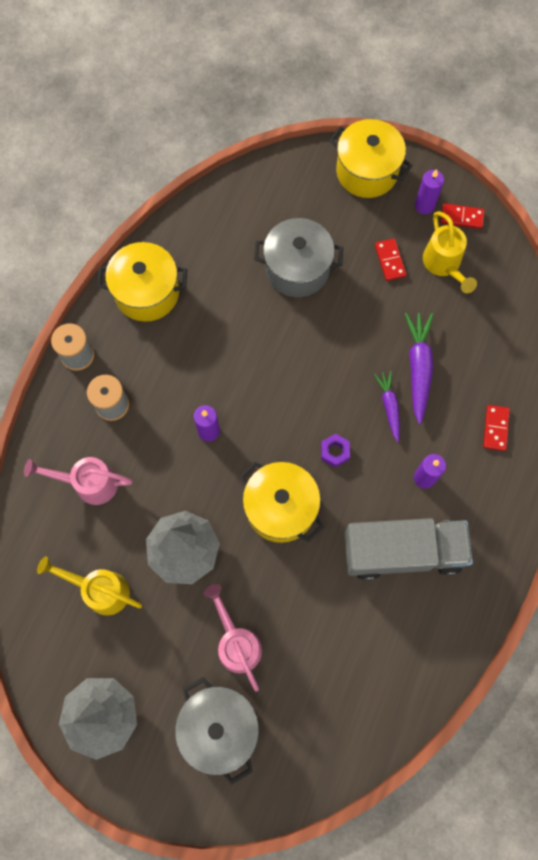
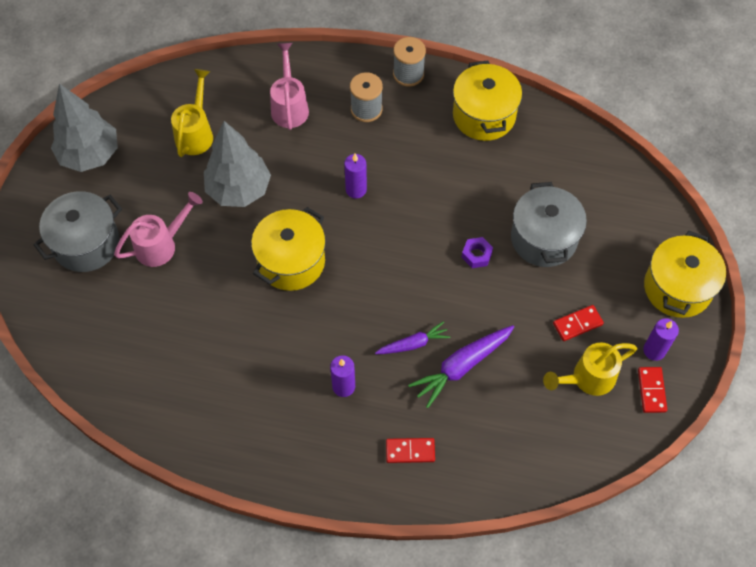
camera: 80 degrees right, 10 degrees down
(334, 452) = (355, 300): purple nut -> purple nut (476, 255)
(402, 552) = (264, 375): grey truck -> none
(418, 368) = (461, 366): purple carrot -> purple carrot turned 150 degrees clockwise

